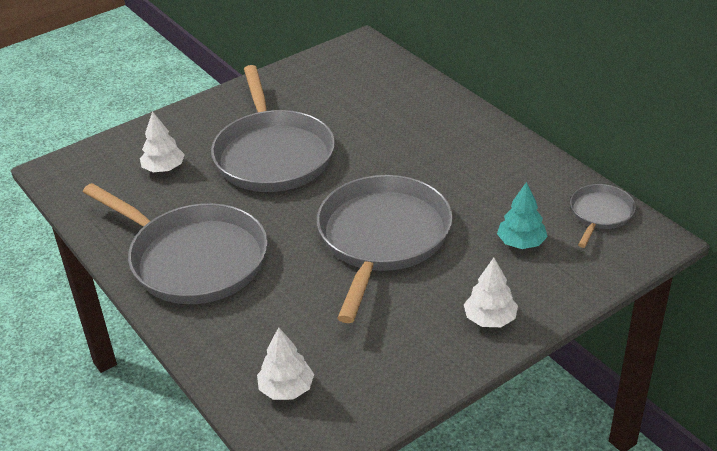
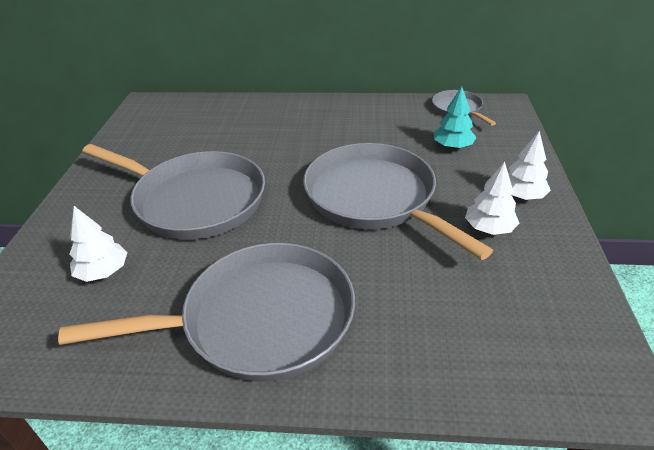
camera: 50 degrees left, 0 degrees up
(286, 389) = (514, 349): white tree -> white tree (489, 228)

